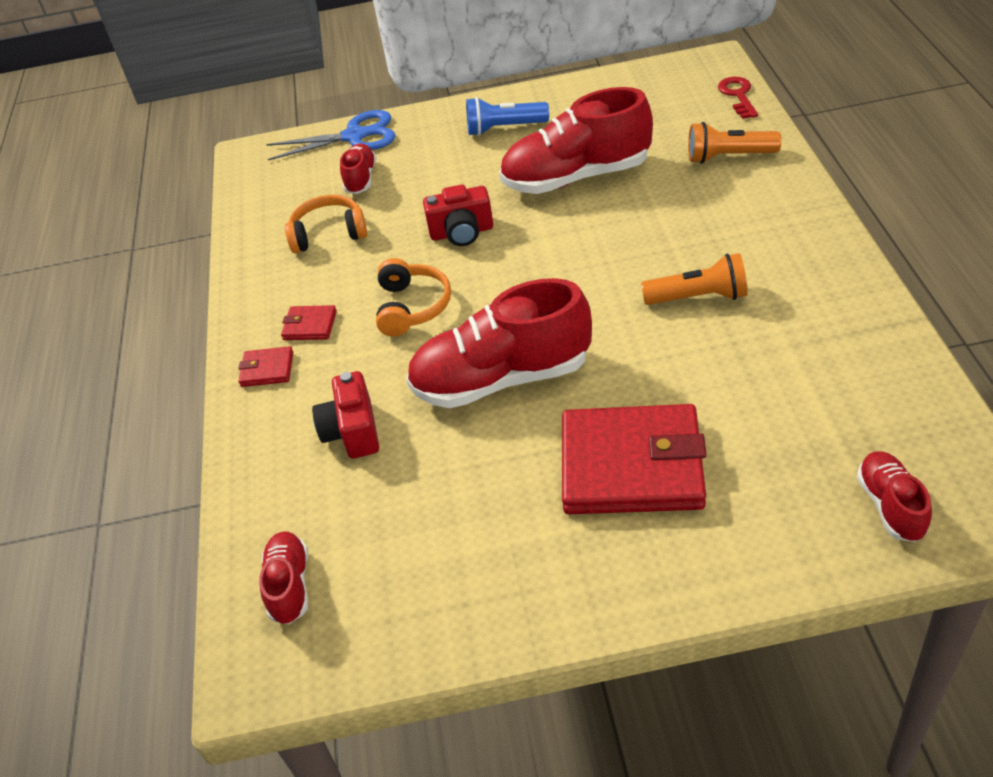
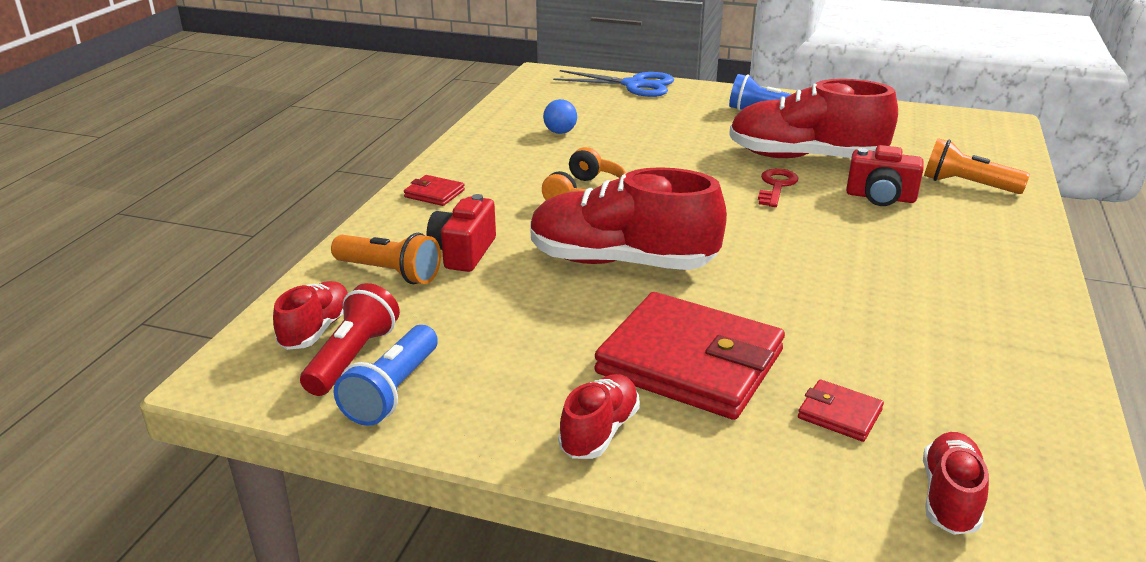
camera: 20 degrees right, 15 degrees down
(310, 326) = (493, 179): red wallet -> red wallet (839, 414)
(328, 234) = (560, 132): orange headphones -> blue ball
(349, 599) = (353, 358): none -> red flashlight
(361, 179) = (616, 109): red shoe -> red shoe (599, 431)
(412, 617) = (393, 391): none -> blue flashlight
(462, 232) = (671, 162): red camera -> red camera (880, 197)
(698, 297) = (858, 268): orange flashlight -> orange flashlight (389, 273)
(738, 95) = (1009, 149): red key -> red key (776, 186)

